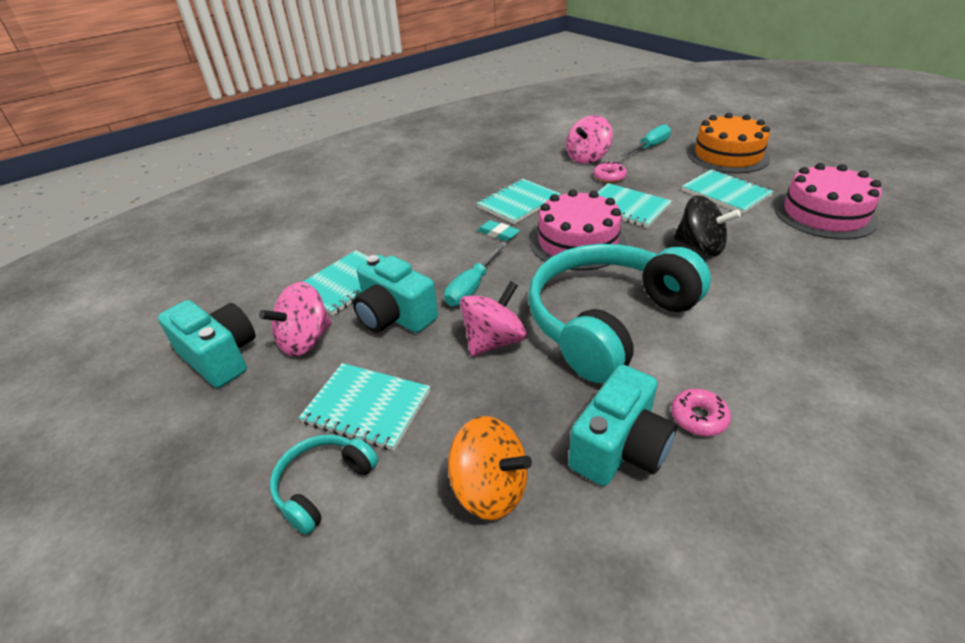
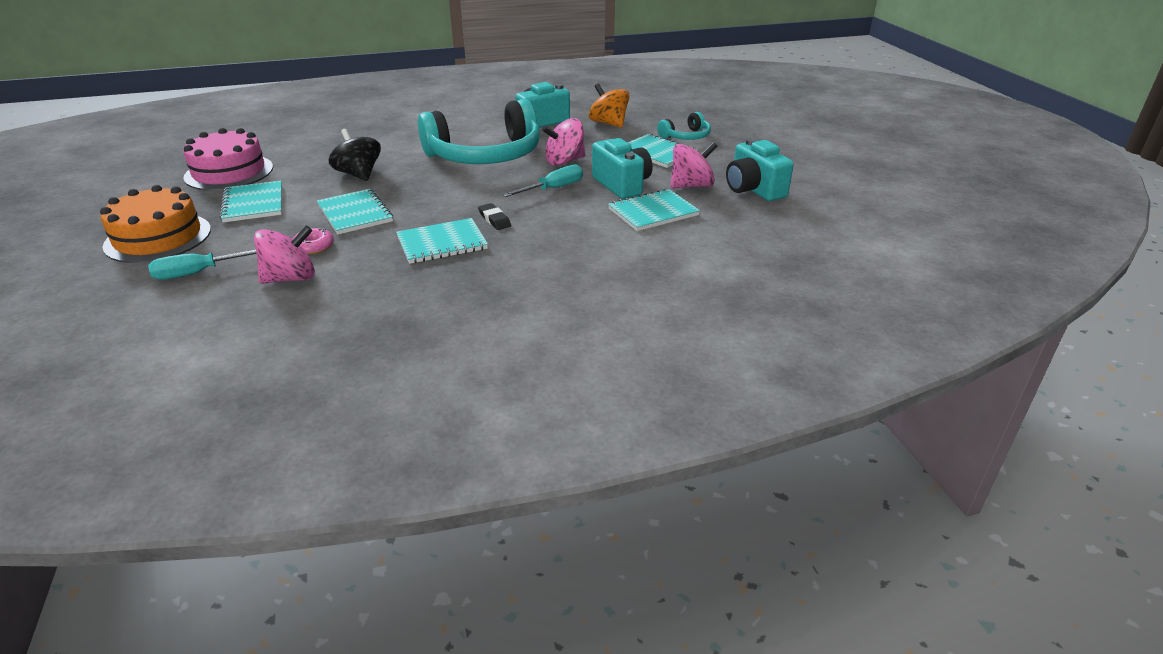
camera: 160 degrees left, 5 degrees down
(498, 233) = (494, 219): turquoise eraser -> black eraser
(577, 242) = (439, 198): pink cake -> none
(698, 417) = (493, 121): pink donut -> none

